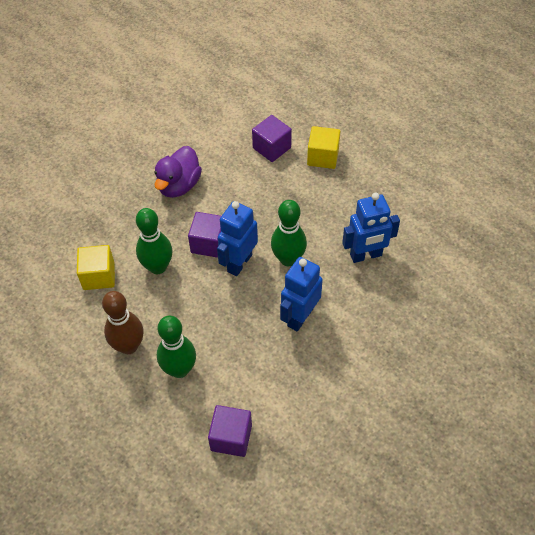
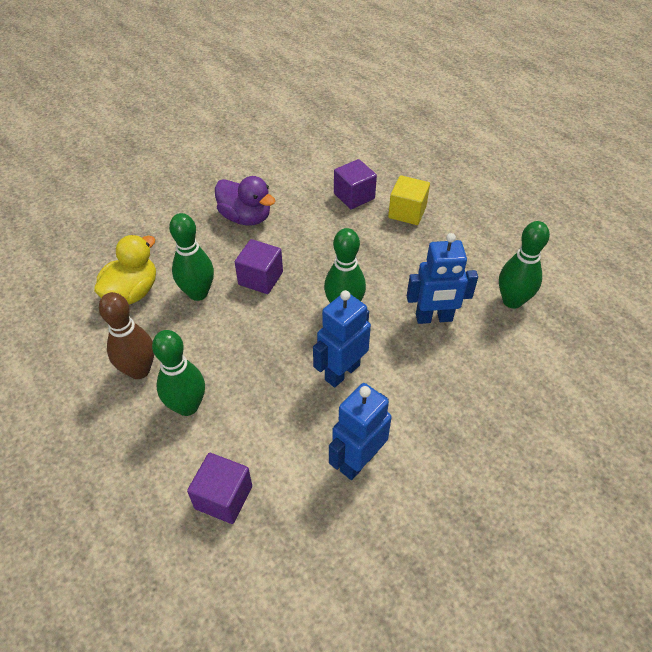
camera: 10 degrees right, 5 degrees down
(99, 276) = (132, 292): yellow cube -> yellow duck
(179, 185) = (246, 217): purple duck -> purple duck turned 90 degrees counterclockwise
(239, 263) = (288, 303): blue robot -> blue robot (358, 461)
(428, 228) = (512, 301): none -> green bowling pin

